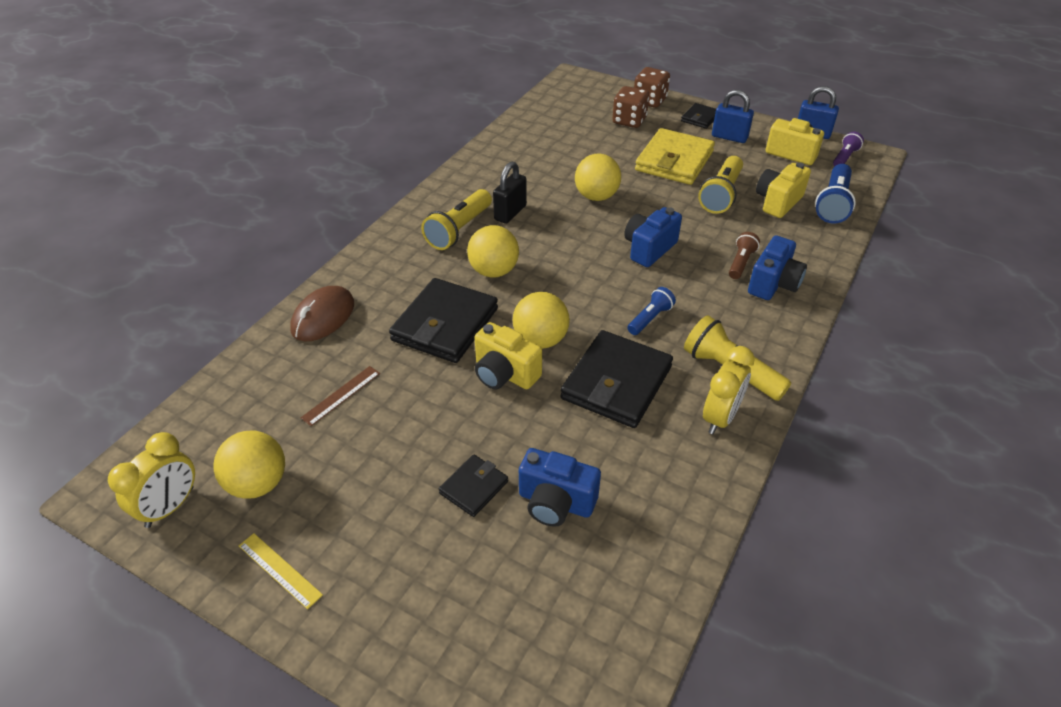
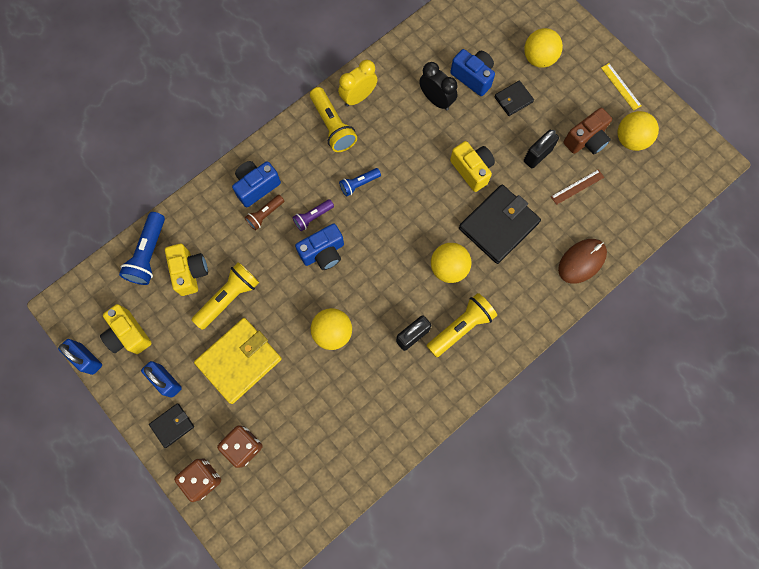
camera: 160 degrees left, 30 degrees up
(170, 507) = (678, 140): yellow clock -> none
(336, 461) = (586, 140): none -> brown camera
(411, 418) = (537, 155): none -> black padlock
(540, 340) = (439, 190): yellow ball -> yellow ball (539, 58)
(600, 448) = (436, 100): none -> black clock
(616, 383) = (406, 140): black wallet -> none
(778, 202) = (190, 272): yellow camera -> yellow camera turned 75 degrees counterclockwise
(833, 204) = (148, 254): blue flashlight -> blue flashlight turned 150 degrees clockwise
(844, 157) = (88, 312): purple flashlight -> purple flashlight (313, 217)

